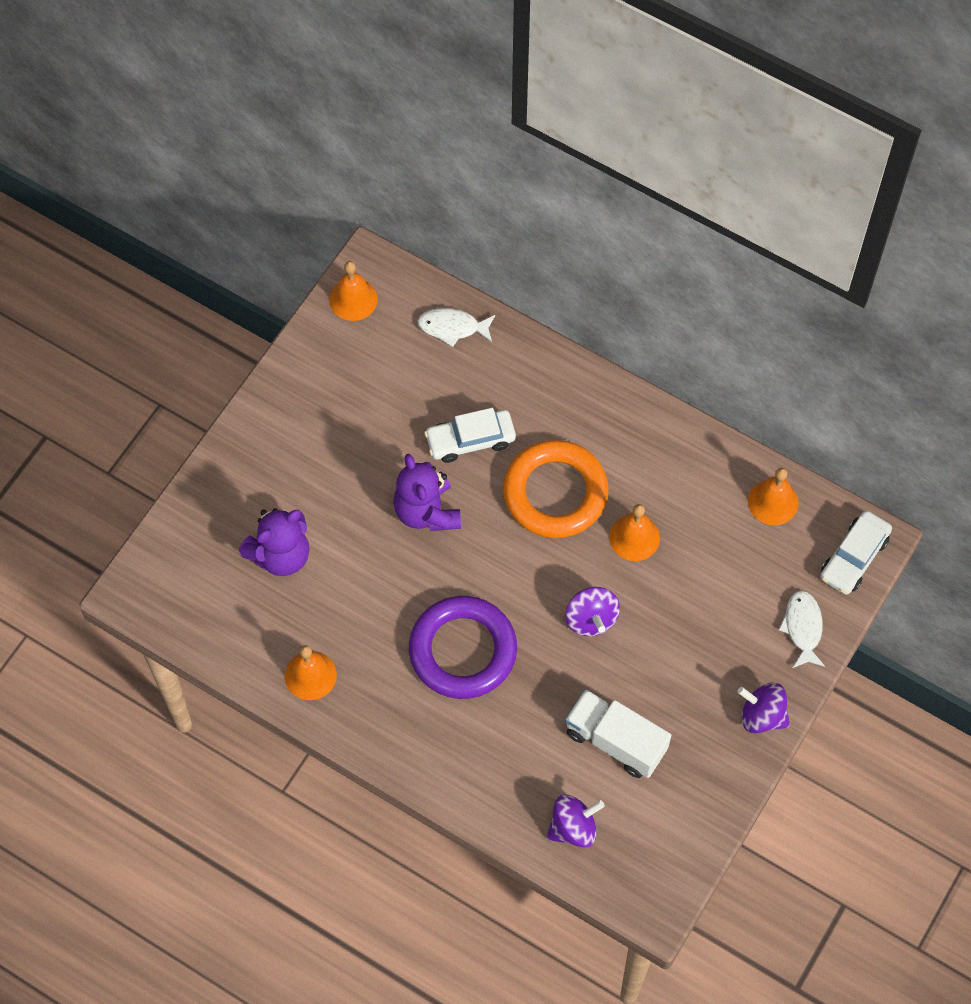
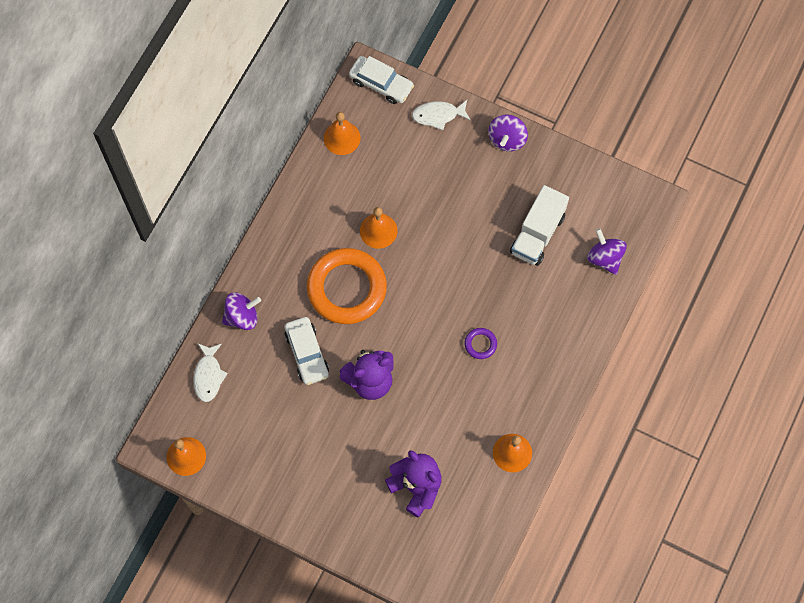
camera: 95 degrees left, 5 degrees up
(463, 650) = (480, 344): purple ring -> purple ring, size x0.41
(591, 619) = (446, 256): purple spinning top -> purple spinning top (242, 317)

